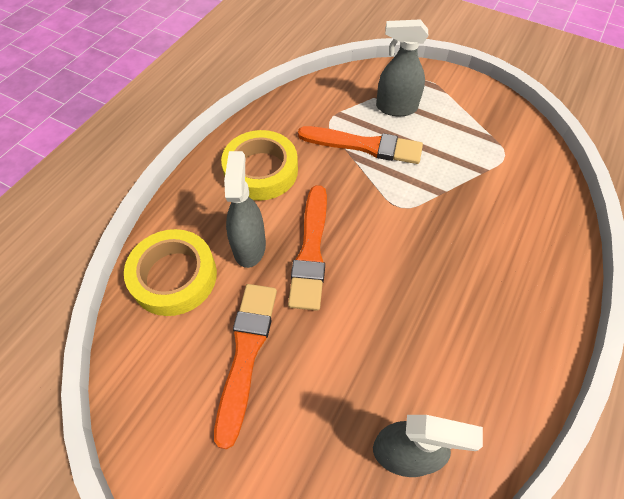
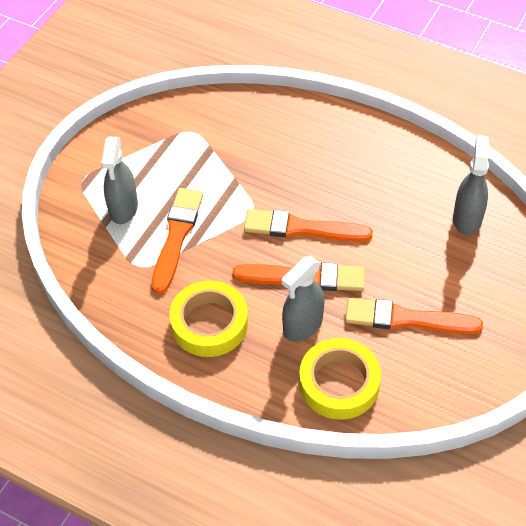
camera: 90 degrees left, 5 degrees down
(249, 246) = (302, 326): grey spray bottle -> grey spray bottle turned 45 degrees counterclockwise
(378, 251) = (302, 228): none -> orange brush

